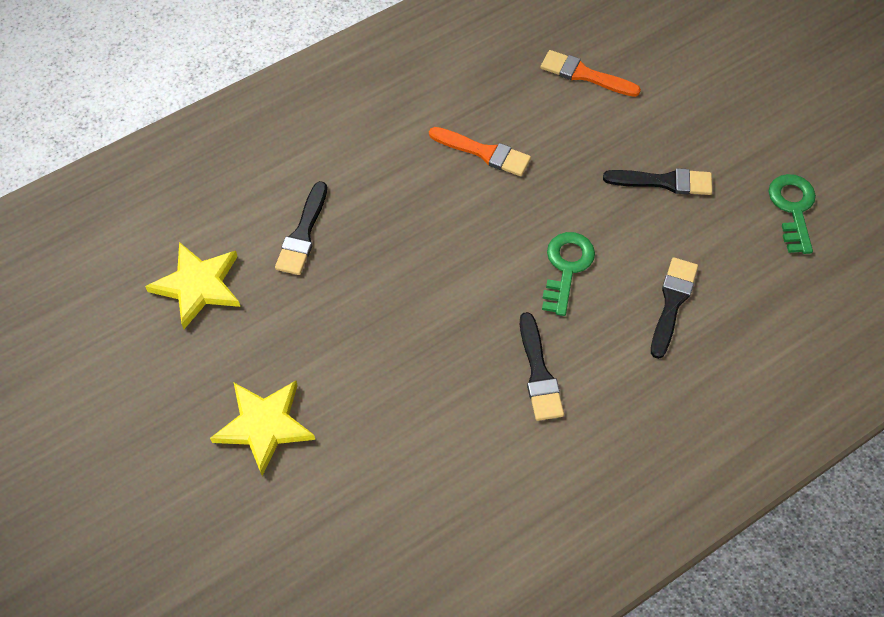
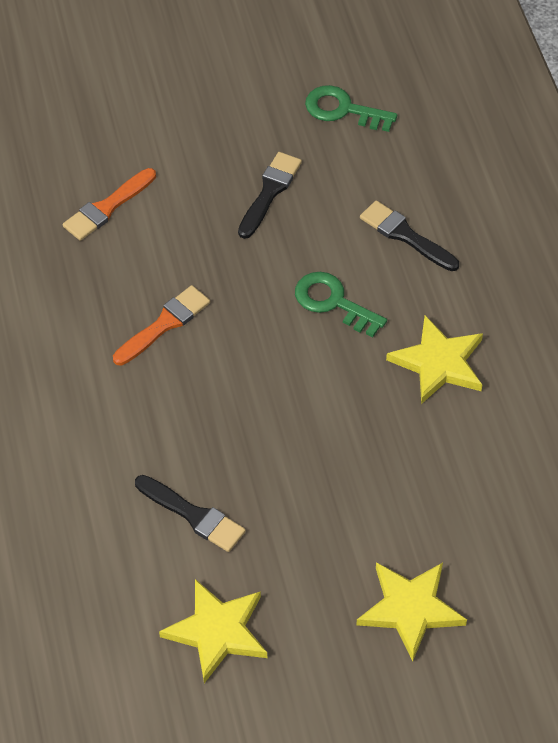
camera: 70 degrees left, 5 degrees down
(539, 373) = (438, 363): black brush -> yellow star

